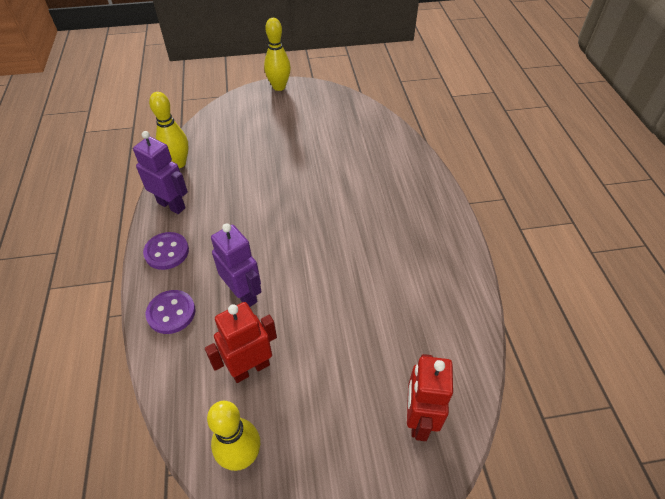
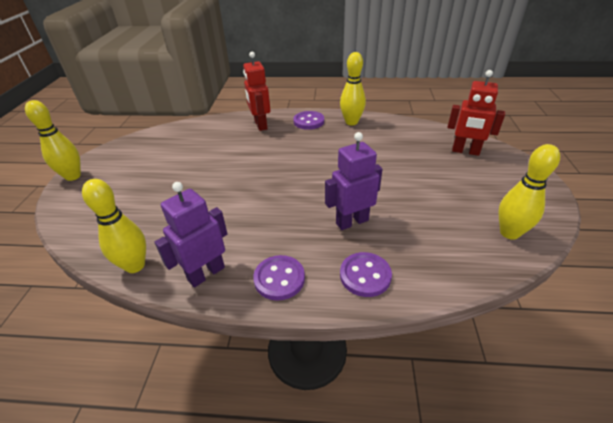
camera: 75 degrees left, 10 degrees down
(250, 368) = (430, 223): red robot -> red robot (260, 125)
(435, 223) = (308, 121): none -> purple button
(451, 269) = (351, 122): none -> yellow bowling pin

